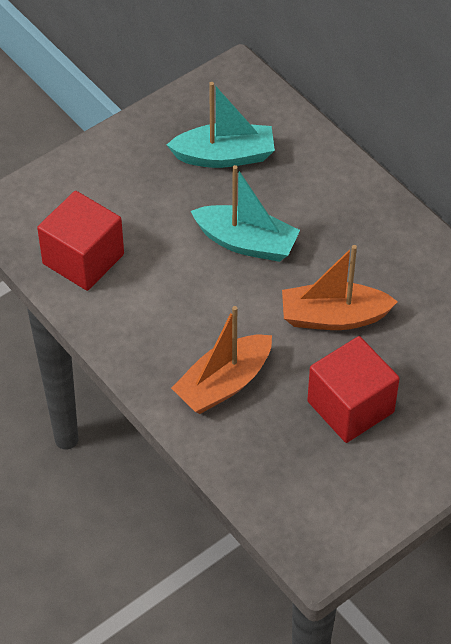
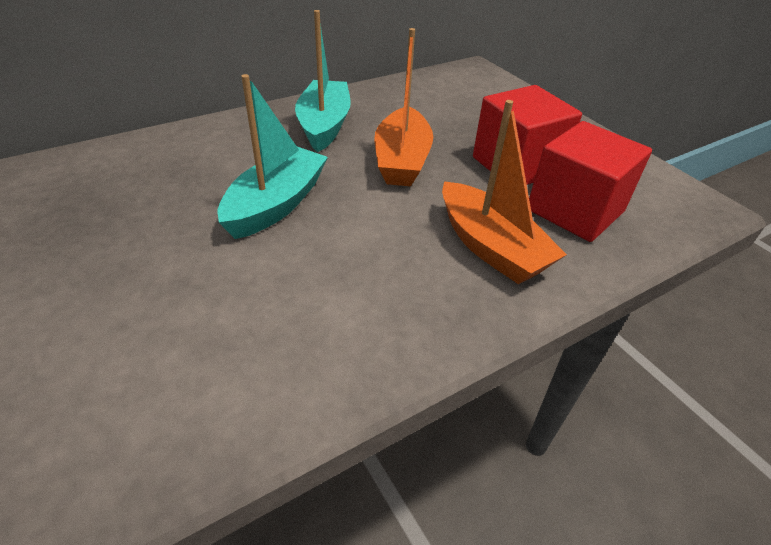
camera: 85 degrees left, 10 degrees down
(83, 259) = (232, 378): red cube -> red cube (575, 210)
(225, 156) = (124, 205): turquoise boat -> turquoise boat (324, 125)

